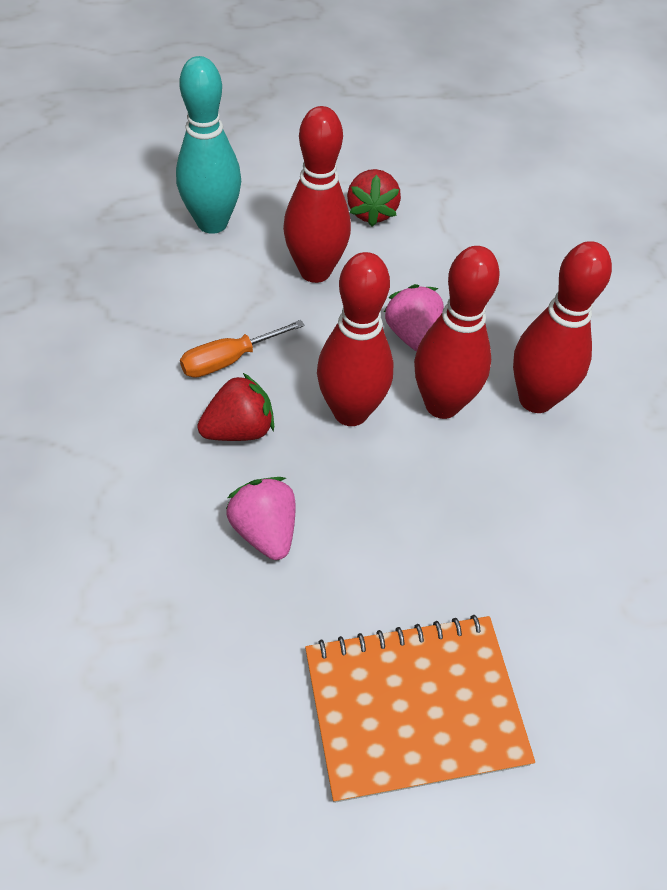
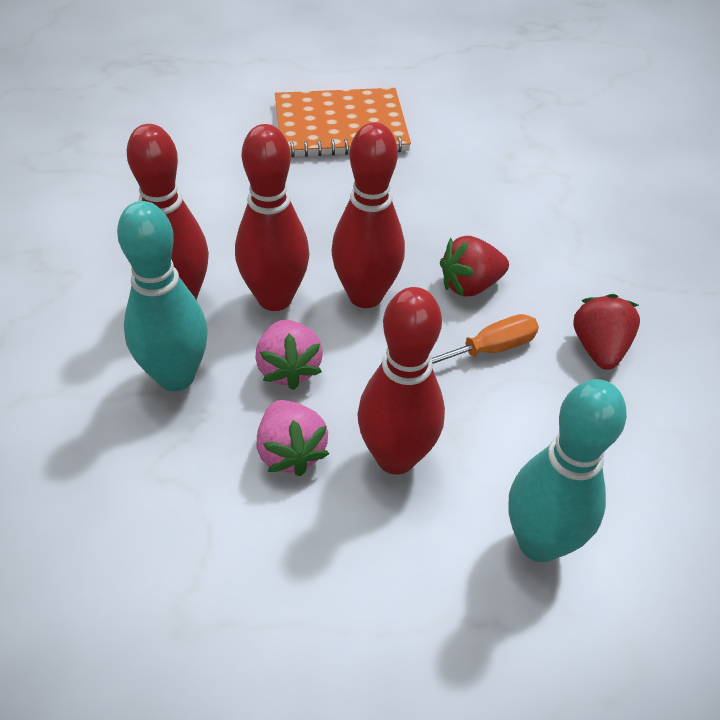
camera: 175 degrees left, 5 degrees down
(265, 531) = (441, 214): pink strawberry -> pink strawberry (290, 452)
(371, 212) = (309, 559): red strawberry -> red strawberry (599, 348)
(508, 326) = (176, 376): none -> turquoise bowling pin

